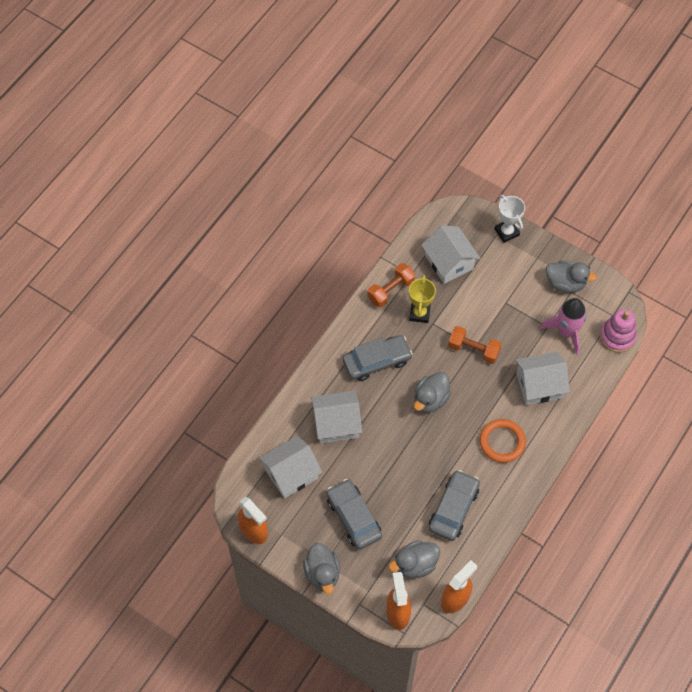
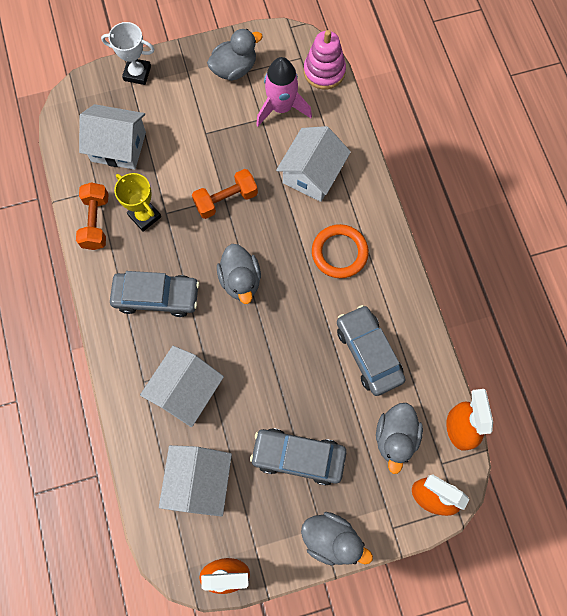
camera: 50 degrees left, 10 degrees up
(377, 361) = (156, 297): grey car -> grey car turned 75 degrees clockwise

